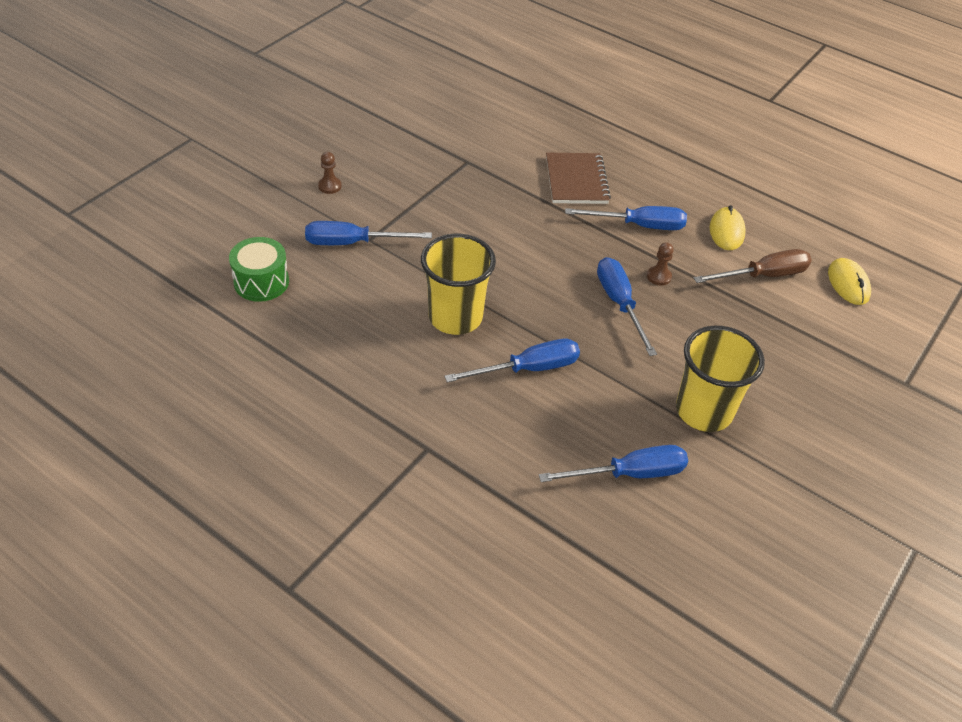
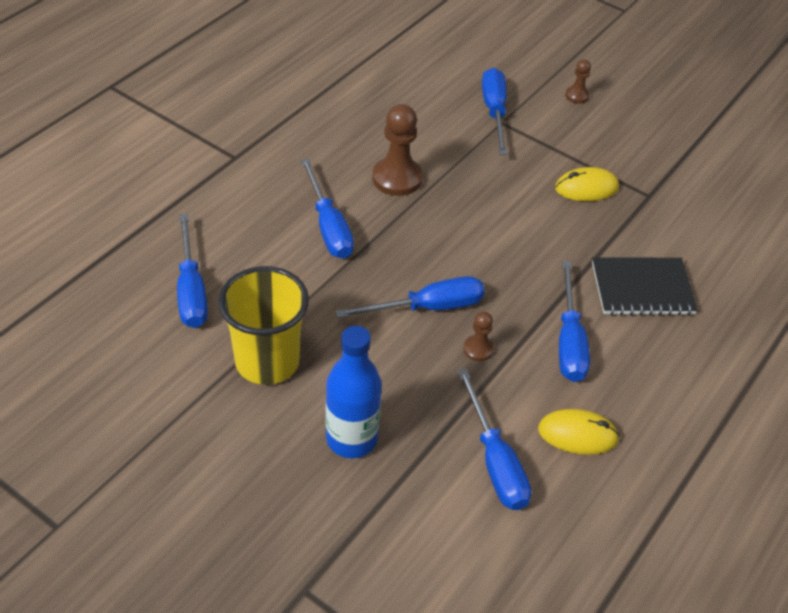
camera: 90 degrees right, 0 degrees up
(261, 282) = (432, 59): green drum -> none
(455, 317) = (397, 178): yellow cup -> brown pawn
(576, 180) = (642, 289): brown notebook -> black notebook
(763, 276) = (495, 461): brown screwdriver -> blue screwdriver
(768, 355) = (351, 439): none -> blue bottle
(848, 284) = (492, 565): yellow mouse -> yellow mouse (586, 188)

